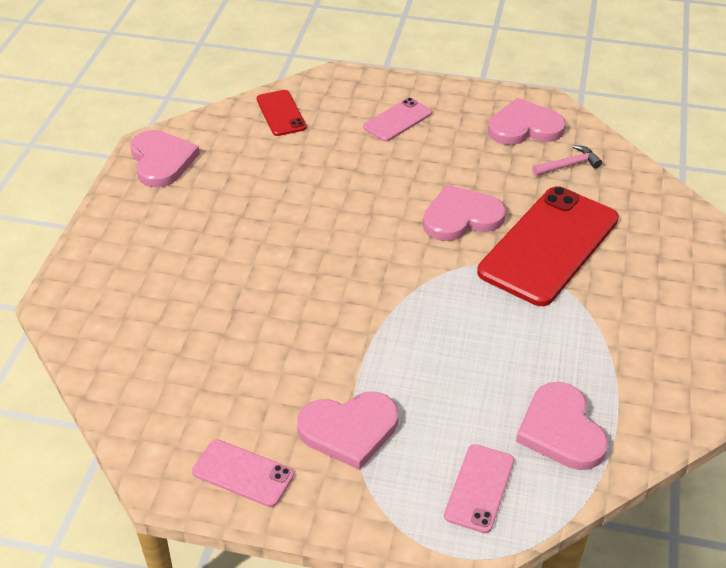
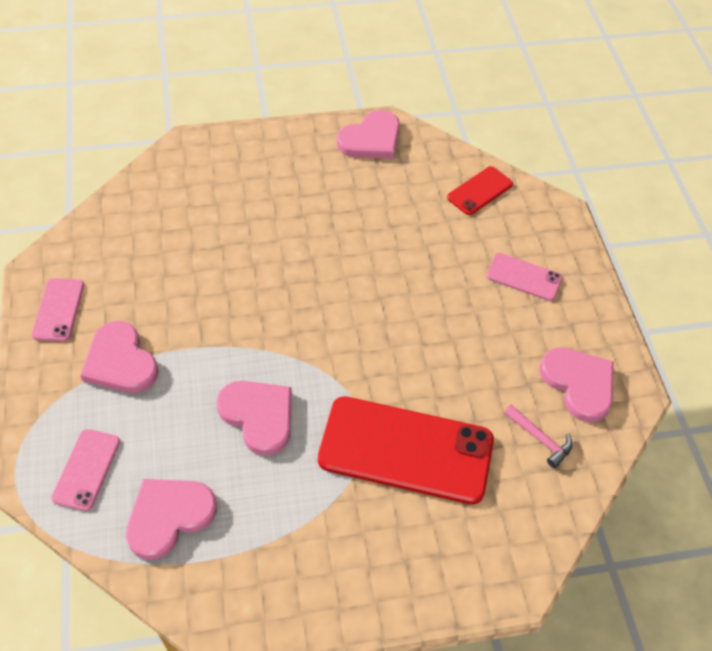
camera: 65 degrees right, 10 degrees up
(461, 217) = (410, 367): pink heart -> pink heart (258, 416)
(479, 488) = (86, 469): pink phone -> pink phone turned 75 degrees counterclockwise

